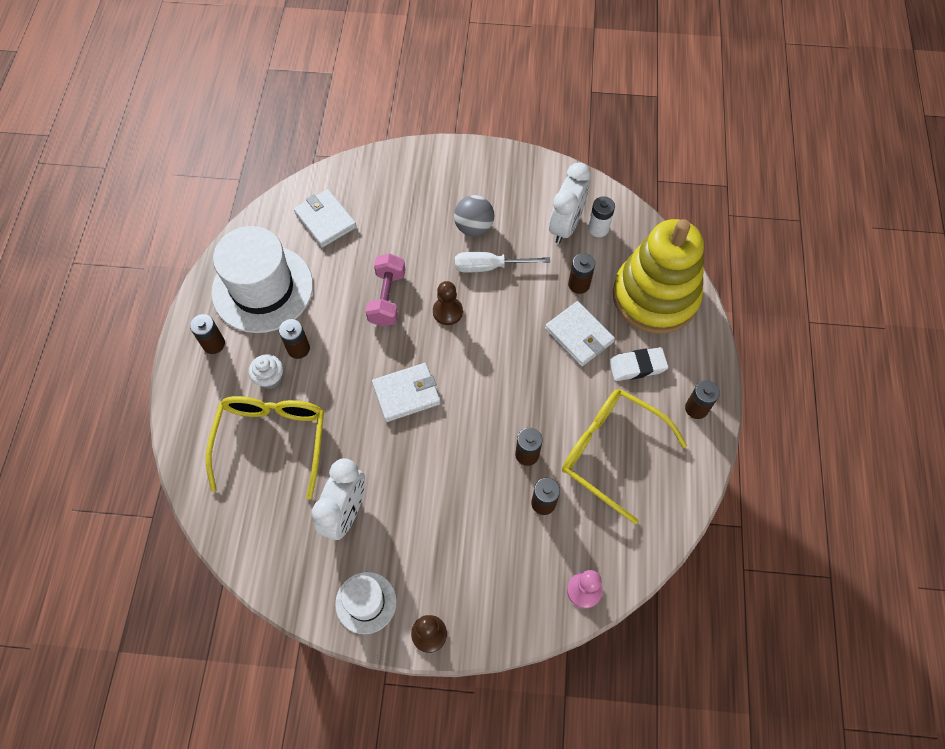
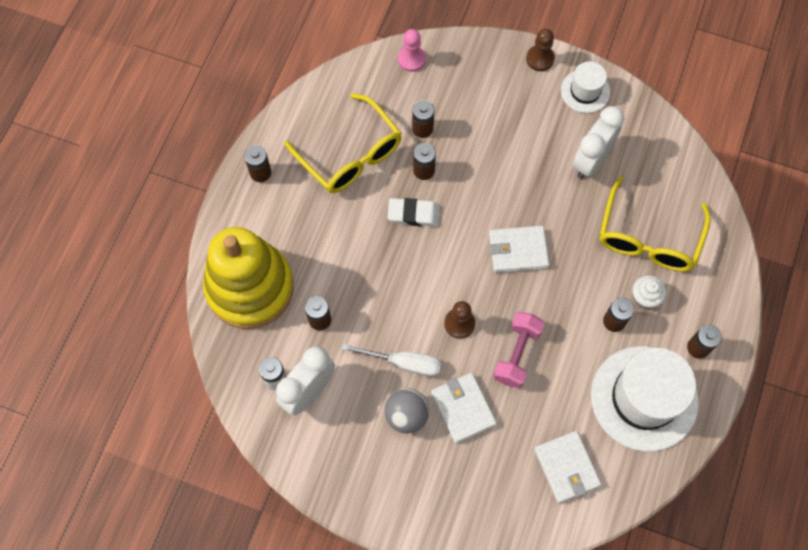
camera: 165 degrees left, 5 degrees up
(579, 335) = (339, 266): white wallet -> white wallet (463, 408)
(637, 366) = (296, 223): white eraser -> white eraser (413, 214)

